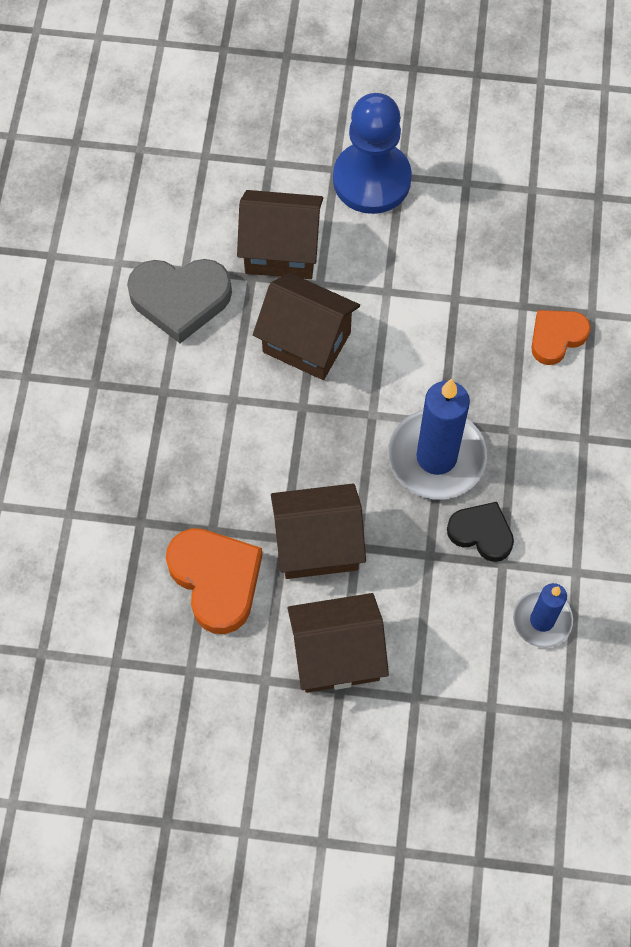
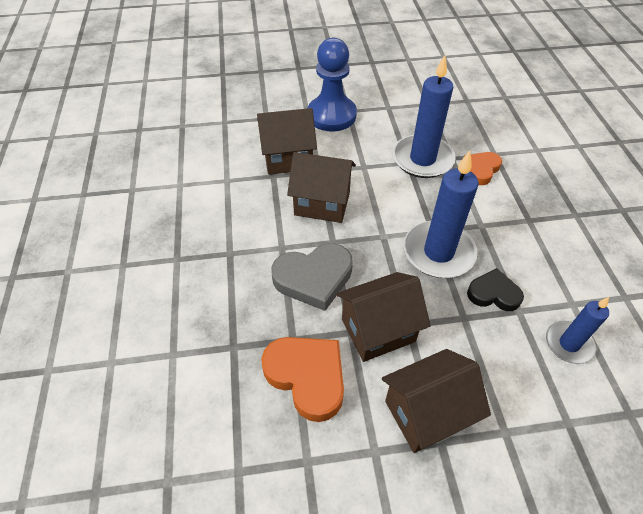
camera: 15 degrees left, 15 degrees down
(180, 299) = (228, 197): grey heart -> grey heart (314, 278)
(478, 298) = (422, 159): none -> blue candle

